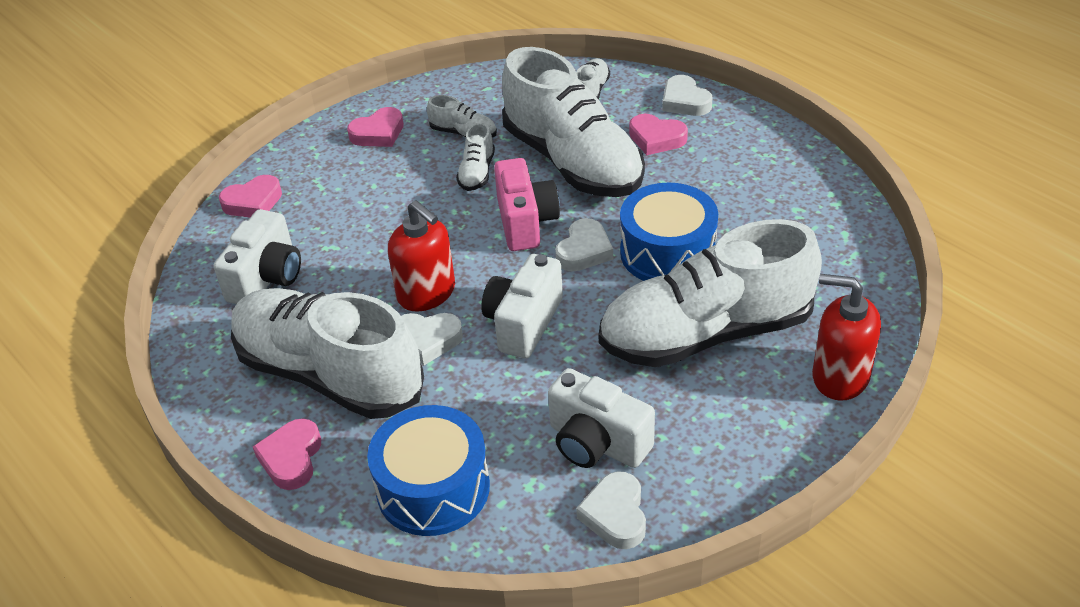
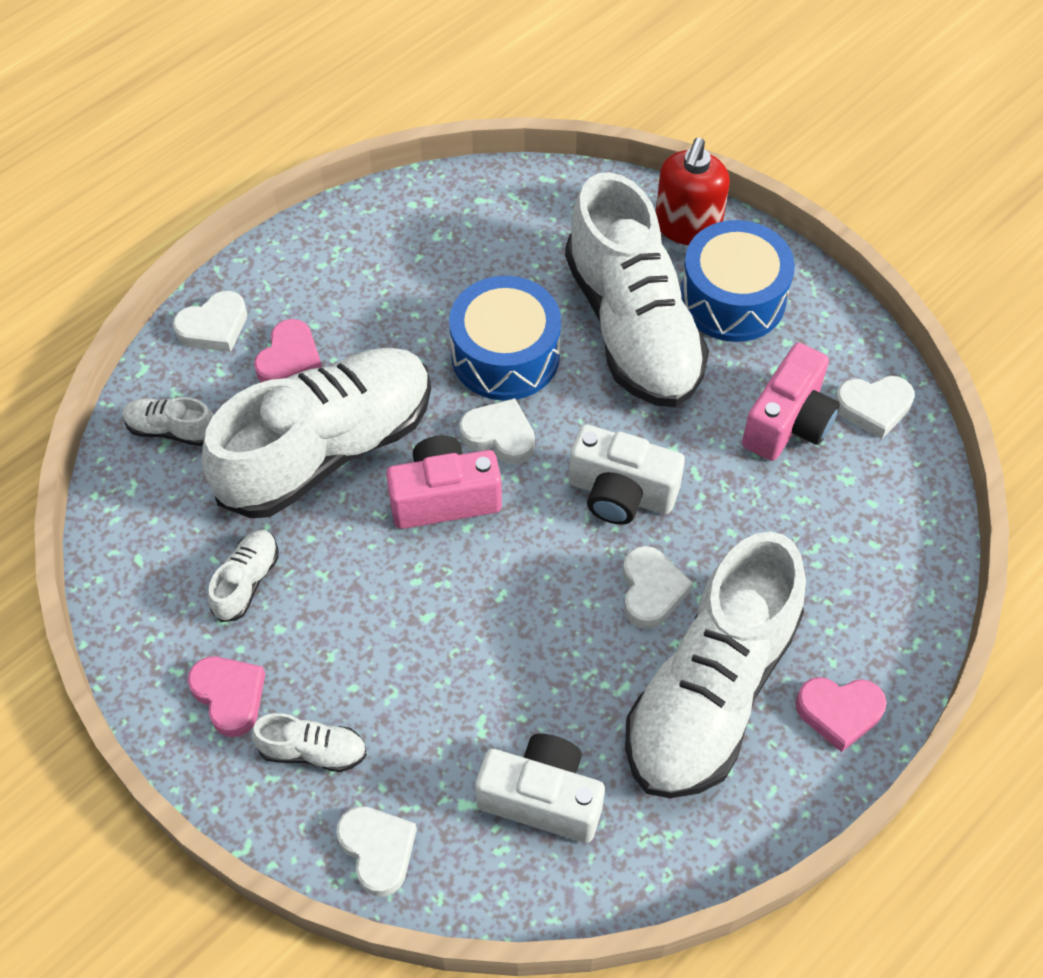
camera: 95 degrees left, 15 degrees up
(253, 202) = (378, 850): pink heart -> white heart
(427, 293) = (571, 598): red soap dispenser -> none
(433, 488) = (862, 565): blue drum -> blue drum (732, 298)
(477, 172) = (338, 559): white shoe -> white shoe (313, 751)
(596, 443) = (788, 423): white camera -> pink camera

